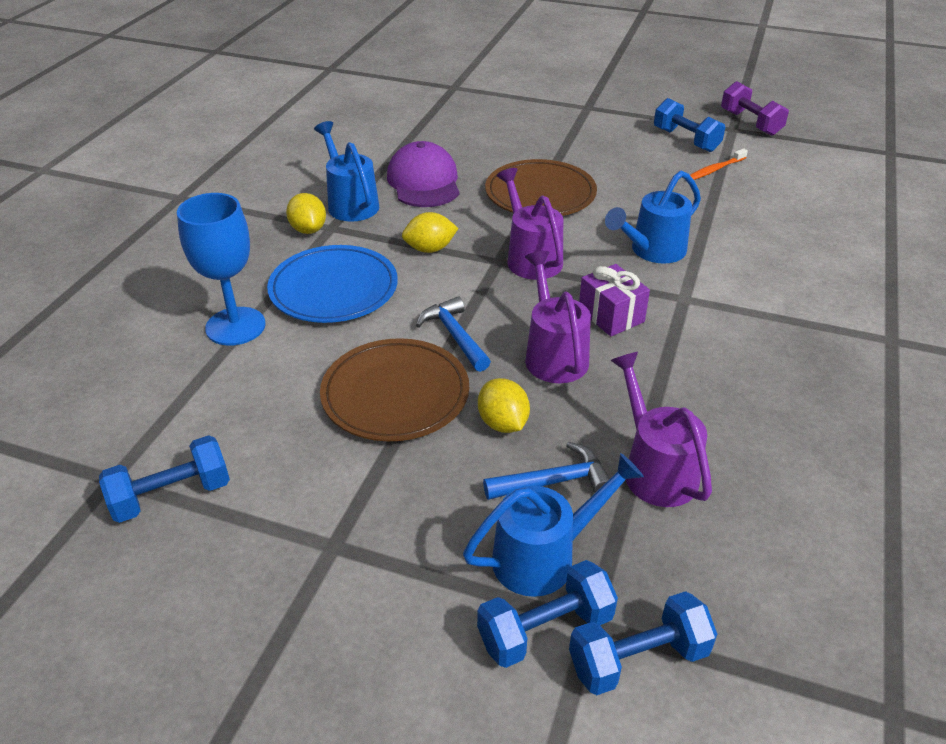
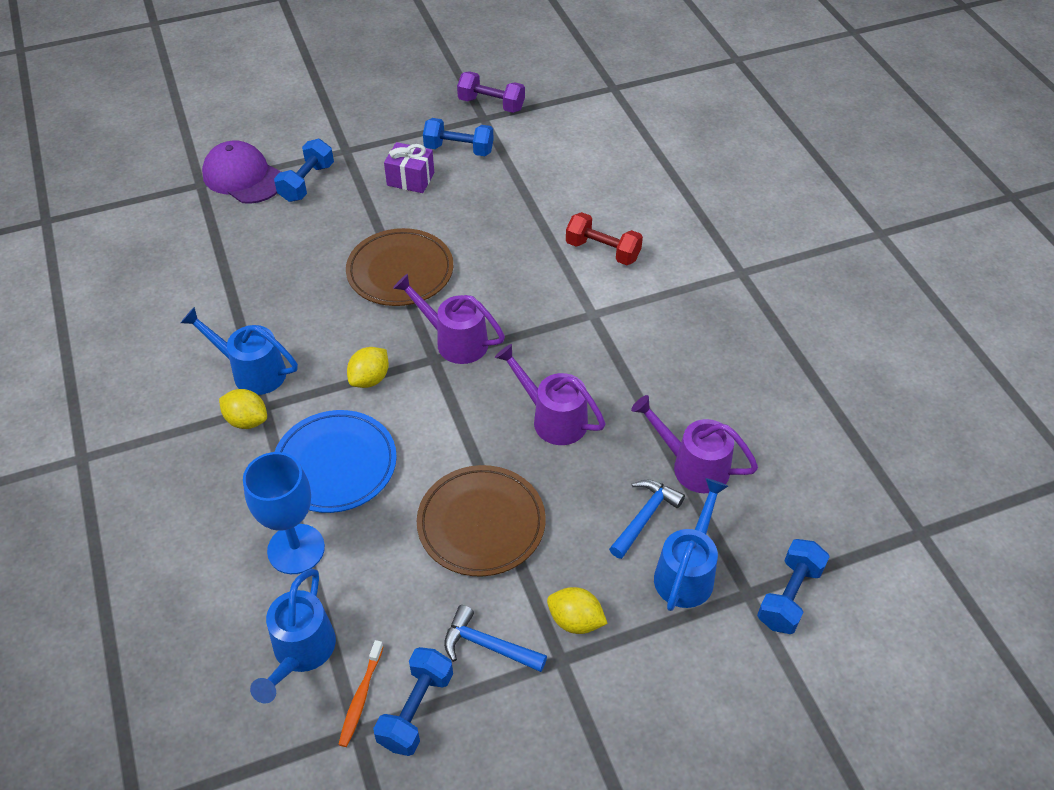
camera: 40 degrees left, 10 degrees up
(424, 182) = (291, 312): purple cap -> purple cap (243, 177)
(454, 335) = (471, 447): blue hammer -> blue hammer (487, 645)
(503, 423) = (573, 496): yellow lemon -> yellow lemon (575, 620)
(545, 629) = (729, 616): blue dumbbell -> blue dumbbell (307, 182)
(611, 315) = (559, 360): purple gift -> purple gift (410, 179)
(652, 251) = (534, 282): blue watering can -> blue watering can (300, 653)
(714, 170) = (507, 172): orange toothbrush -> orange toothbrush (360, 698)
(748, 258) = (602, 251): none -> red dumbbell

